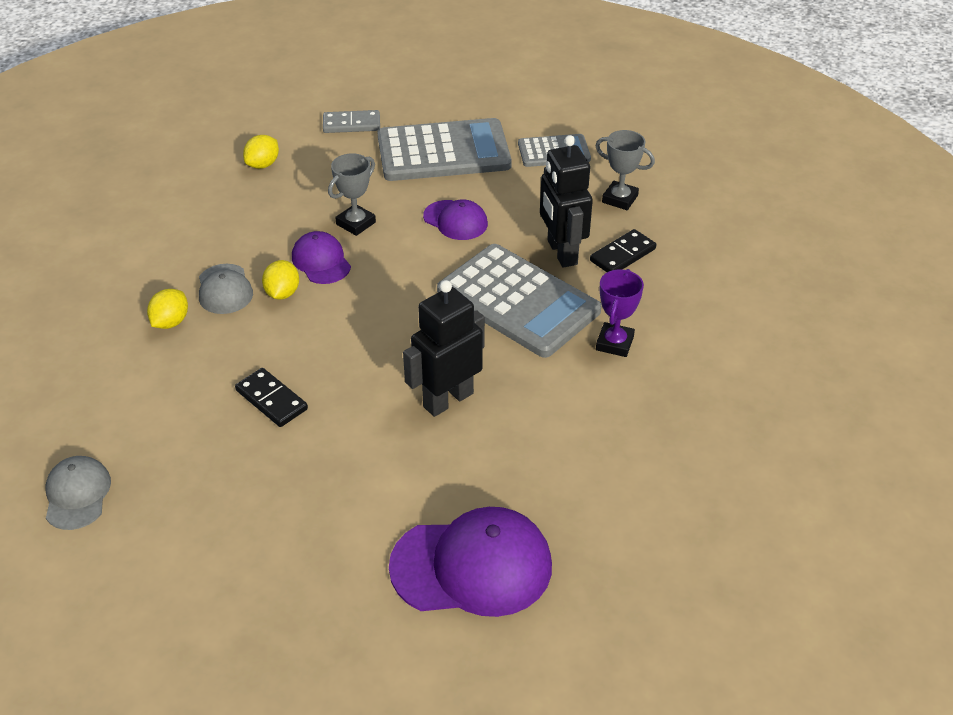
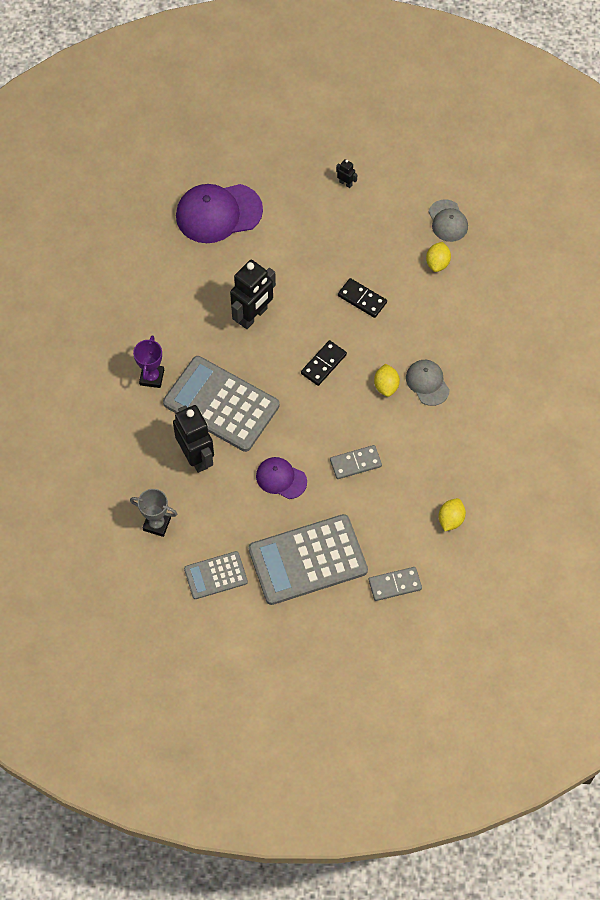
camera: 170 degrees right, 20 degrees up
(170, 322) = (451, 349): yellow lemon -> yellow lemon (437, 263)
(223, 586) = (345, 183): none -> black robot
(321, 261) = (369, 420): purple cap -> none
(356, 223) = (355, 463): grey trophy -> grey domino
(623, 255) = (151, 461): black domino -> black domino (323, 364)

